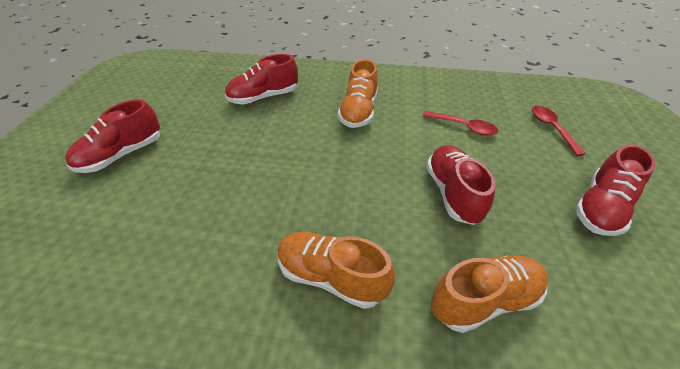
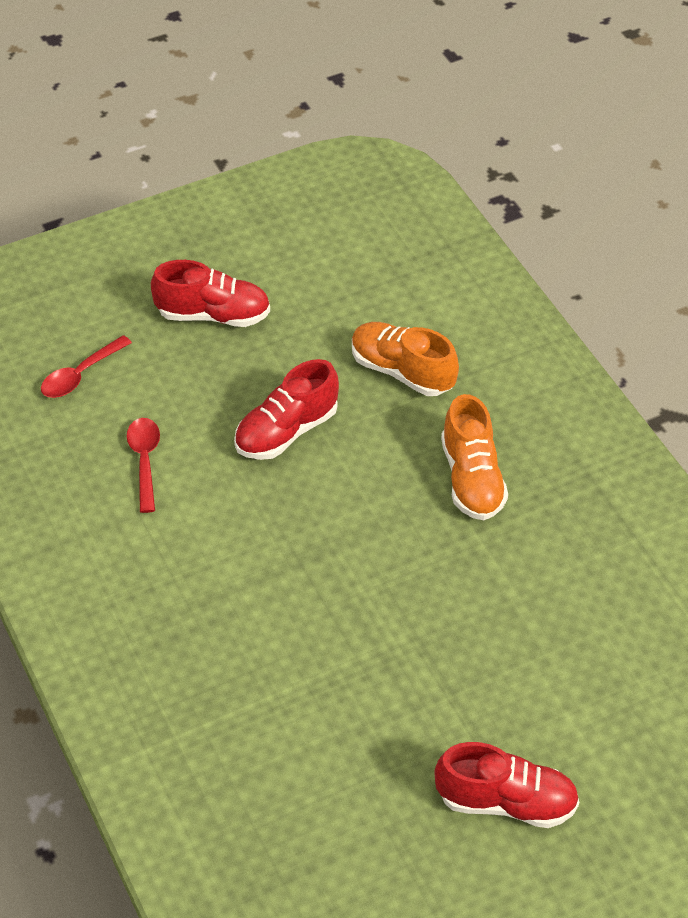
camera: 125 degrees left, 5 degrees up
(263, 97) = (252, 736): red shoe -> none
(358, 112) = (196, 591): orange shoe -> none

